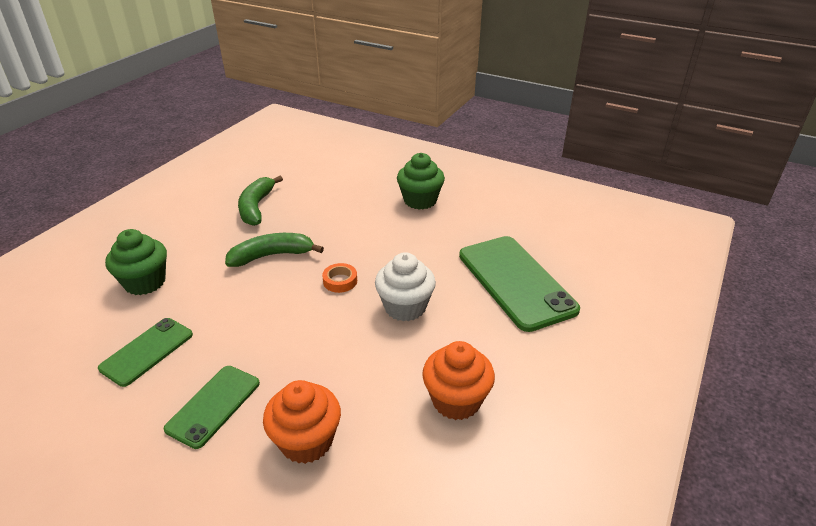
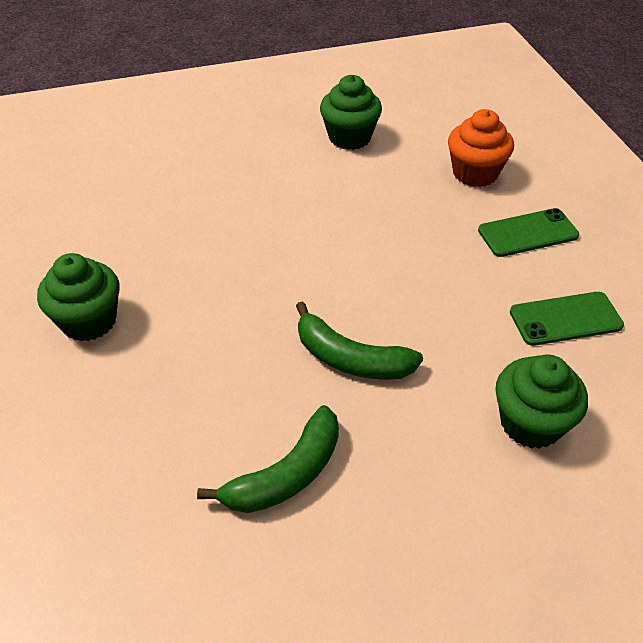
camera: 135 degrees left, 10 degrees up
(340, 281) = (316, 274): orange tape -> none
(405, 307) = (294, 212): white cupcake -> none
(456, 400) = (349, 137): orange cupcake -> green cupcake
(515, 282) = (177, 175): green phone -> none

